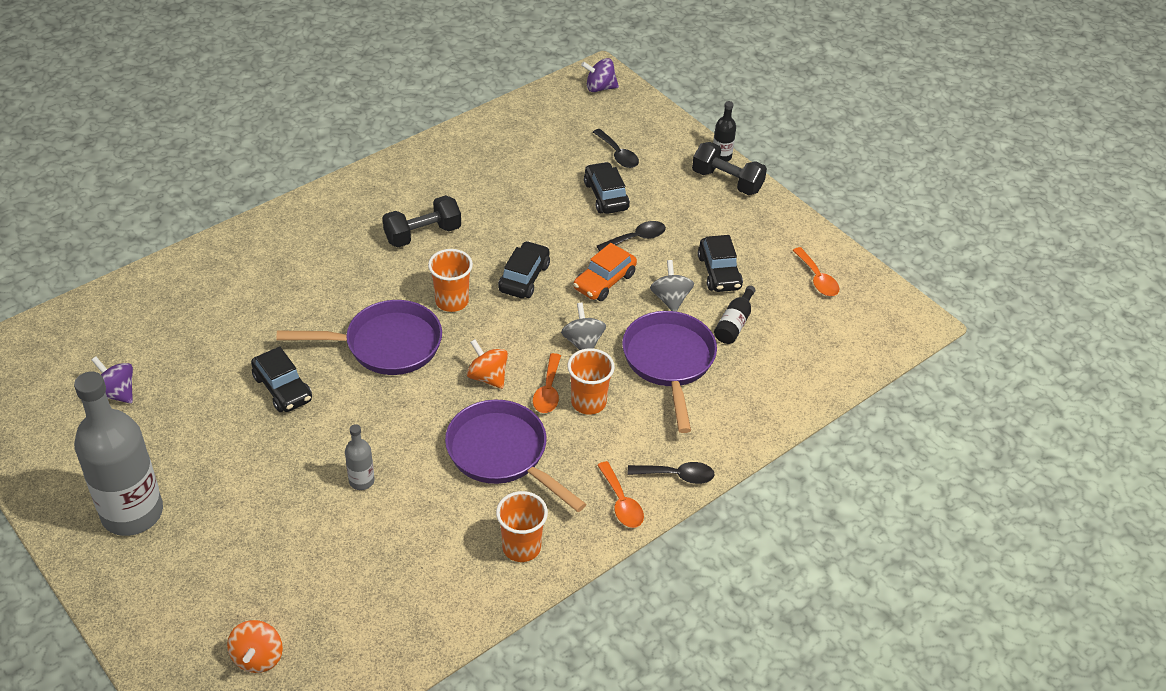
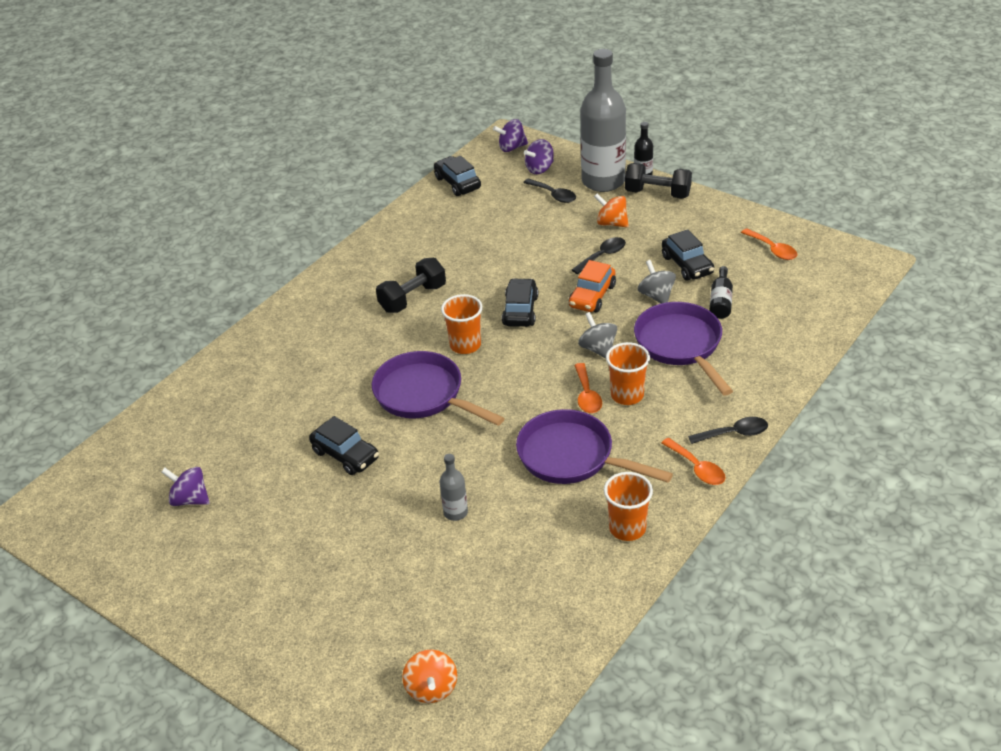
camera: 10 degrees left, 5 degrees down
(132, 513) = (253, 597): grey bottle -> grey bottle (603, 181)
(386, 345) = (423, 395): purple pan -> purple pan turned 120 degrees counterclockwise
(487, 377) = (527, 398): orange spinning top -> orange spinning top (611, 223)
(606, 196) = (559, 229): black car -> black car (457, 183)
(617, 120) = (539, 169): none -> purple spinning top

